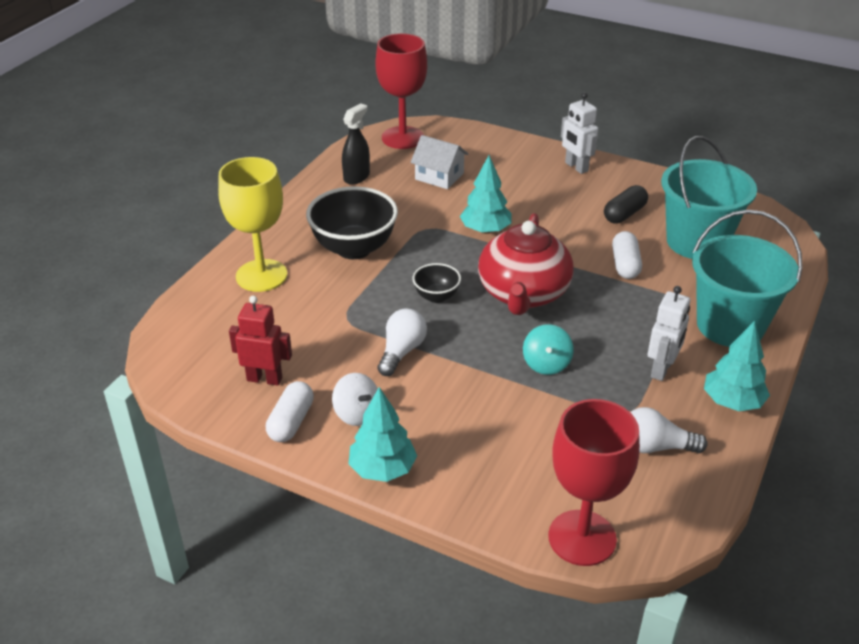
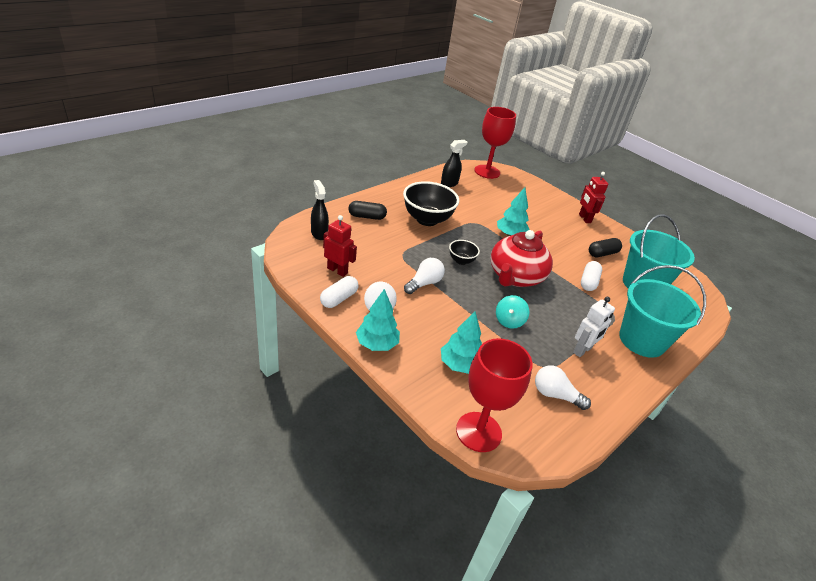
camera: 15 degrees right, 0 degrees up
(204, 330) = (319, 233): none -> black spray bottle
(261, 275) = (367, 216): yellow goblet -> black capsule
(439, 176) = (497, 198): white house -> none
(576, 167) = (584, 218): white robot -> red robot
(732, 402) = (621, 387): turquoise tree -> turquoise tree (459, 365)

